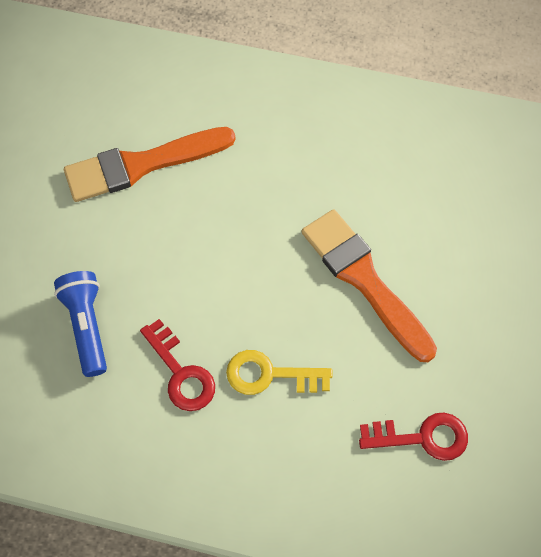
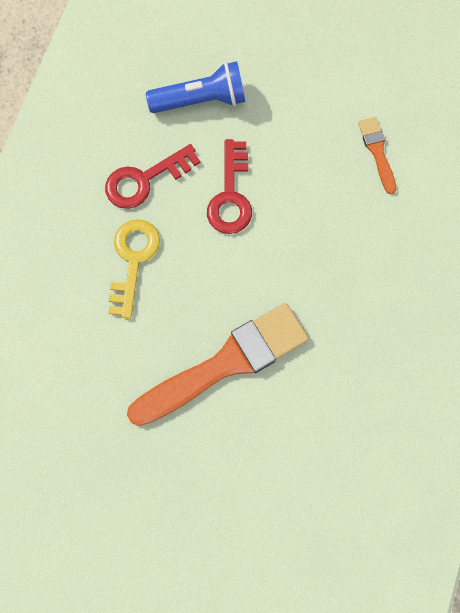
camera: 95 degrees right, 10 degrees up
(142, 165) = (377, 152): orange brush -> orange brush, size x0.46
(422, 437) = (51, 397): red key -> red key (230, 195)

